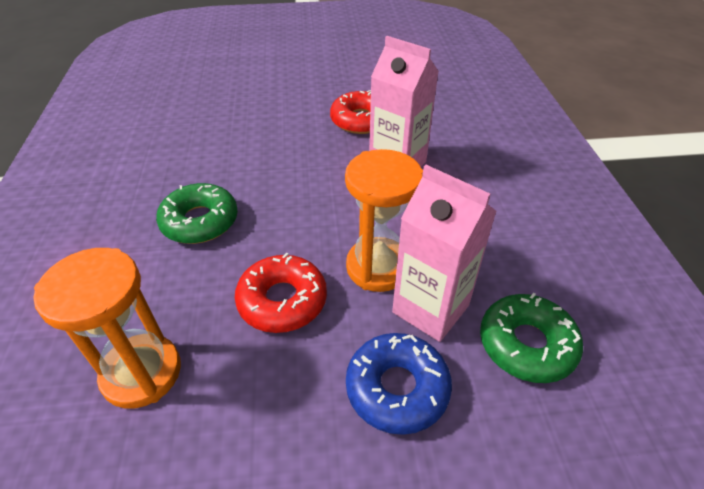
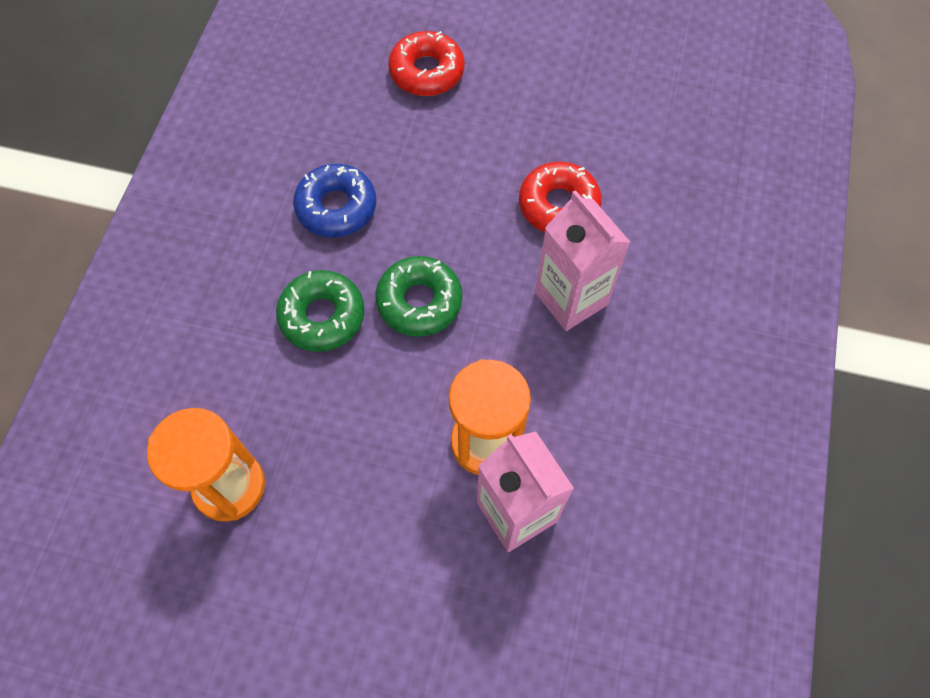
camera: 20 degrees right, 20 degrees up
(282, 301) = (375, 450): red donut -> red donut (427, 72)
(397, 388) = (446, 585): blue donut -> blue donut (336, 207)
(526, 344) = (591, 585): green donut -> green donut (419, 302)

